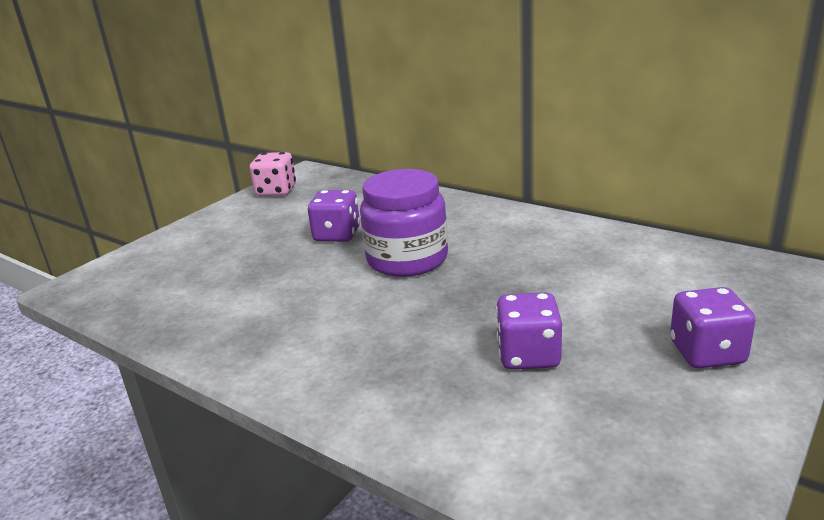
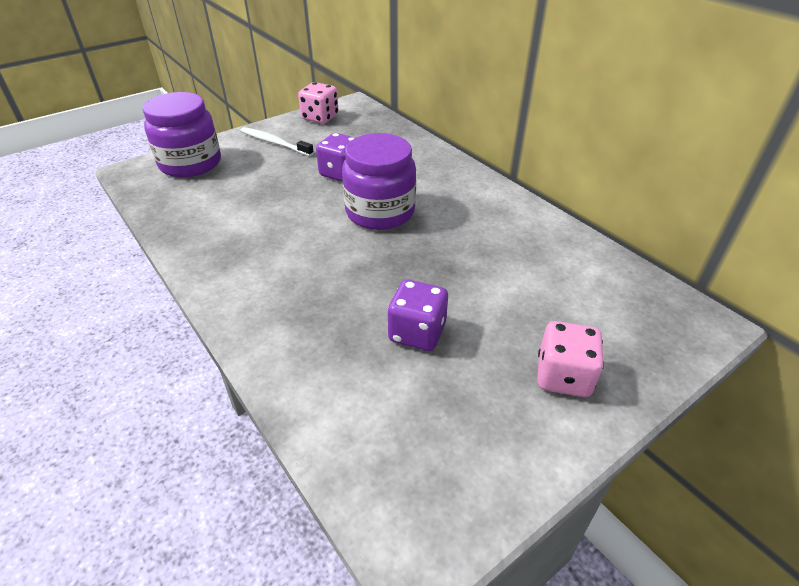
camera: 15 degrees right, 15 degrees up
(144, 264) = (190, 163): none -> purple jar
(237, 224) = (274, 143): none -> white toothbrush
(707, 353) = (563, 376): purple dice -> pink dice

